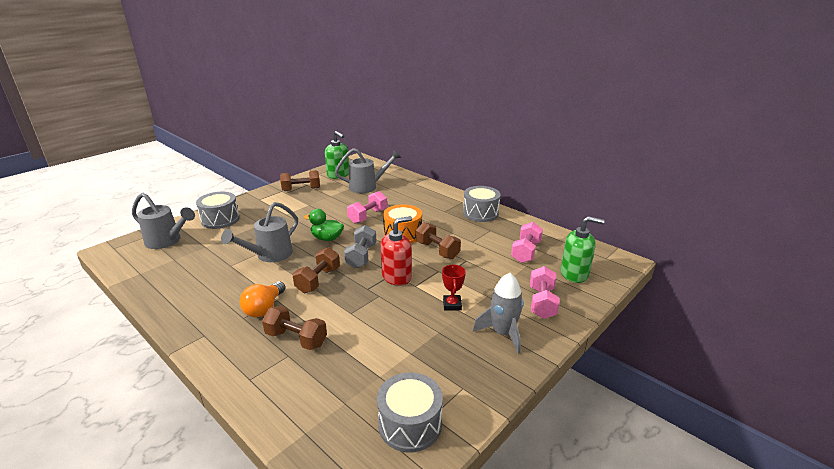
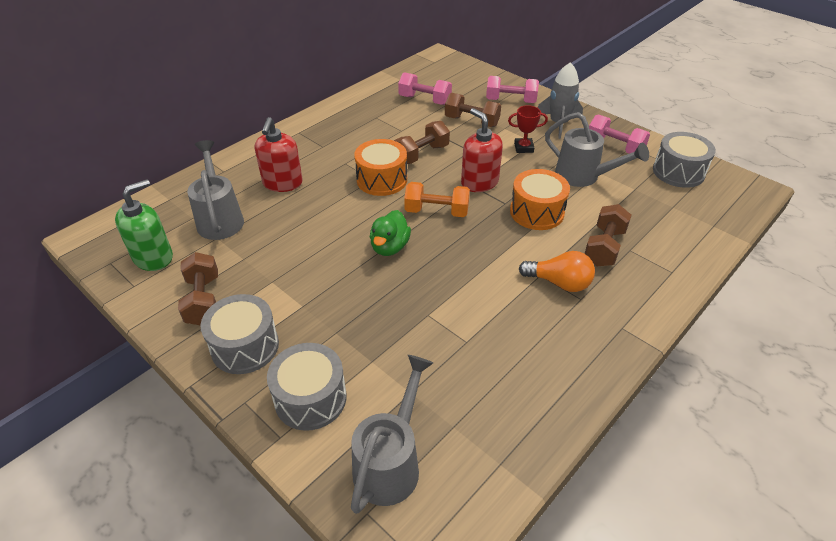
camera: 90 degrees left, 15 degrees up
(270, 255) = (436, 301): grey watering can -> grey watering can (583, 176)
(318, 280) = (494, 243): brown dumbbell -> brown dumbbell (471, 121)
(352, 304) = (537, 212): none -> orange drum
(361, 256) = (436, 211): grey dumbbell -> orange dumbbell
(368, 216) = (327, 212): pink dumbbell -> pink dumbbell (614, 147)
(400, 201) = (282, 183): none -> red soap dispenser
(480, 213) = (333, 121): grey drum -> grey drum (245, 346)
(574, 274) = (462, 80): green soap dispenser -> none

